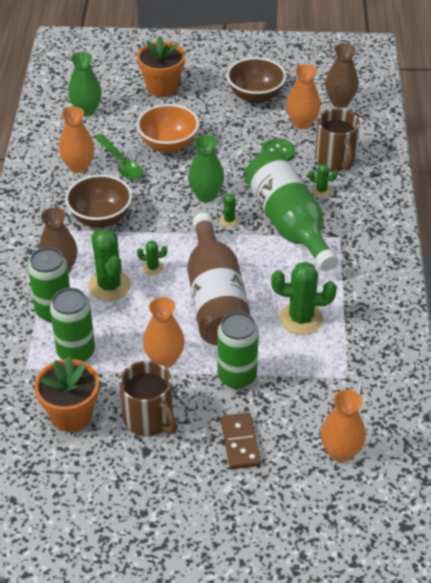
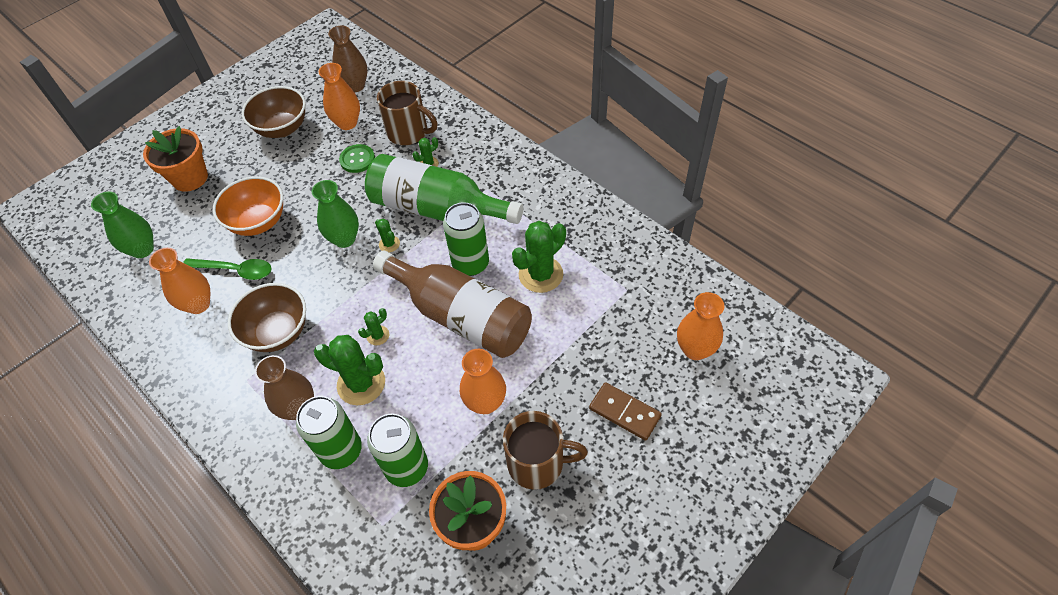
camera: 45 degrees left, 10 degrees up
(237, 376) = (555, 362): green can -> green can (470, 263)

